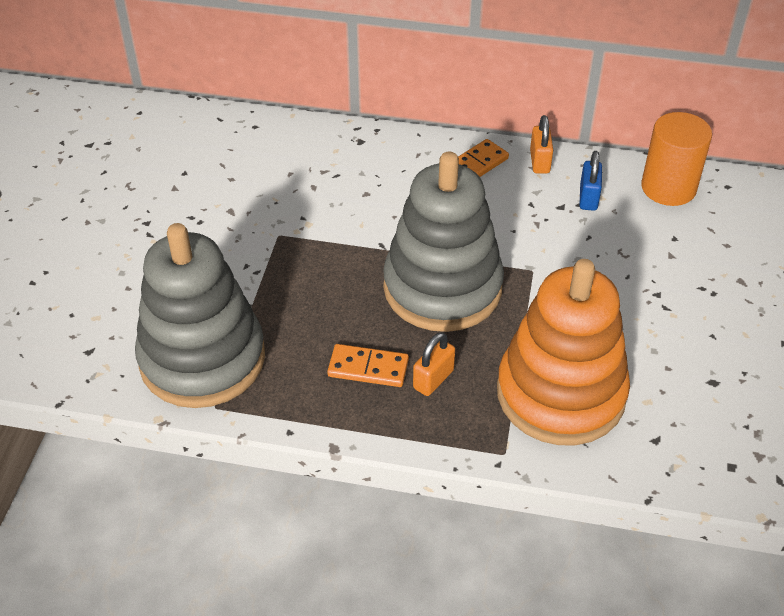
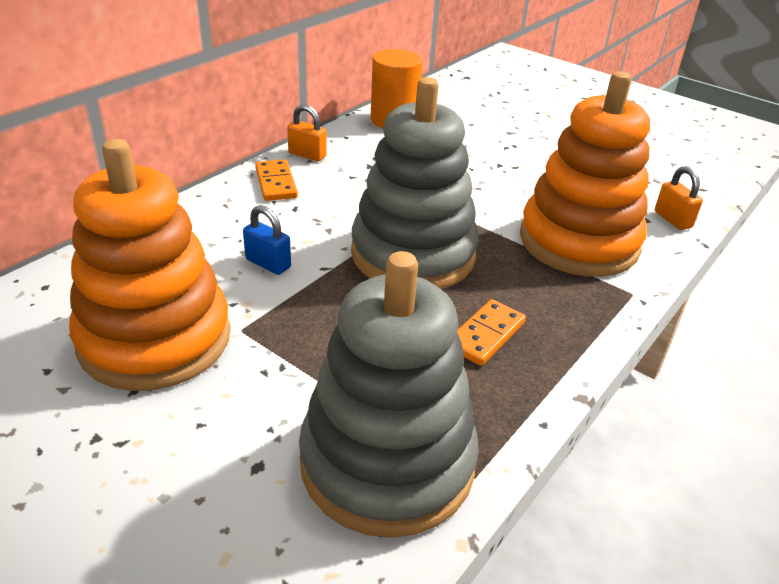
camera: 65 degrees left, 10 degrees down
(241, 201) = (155, 338): none -> orange stacking toy
(433, 379) = (524, 300): orange padlock -> orange padlock (672, 219)
(588, 198) = (371, 151): blue padlock -> blue padlock (268, 263)

